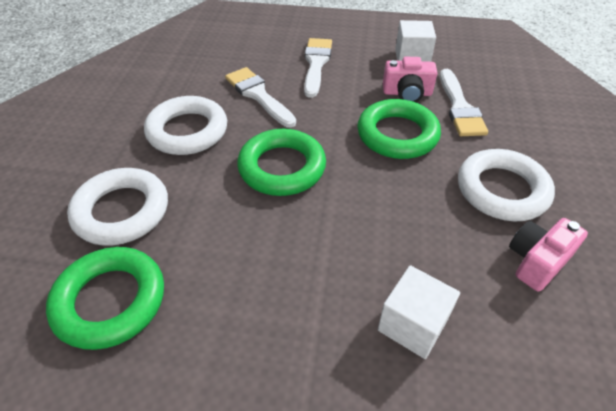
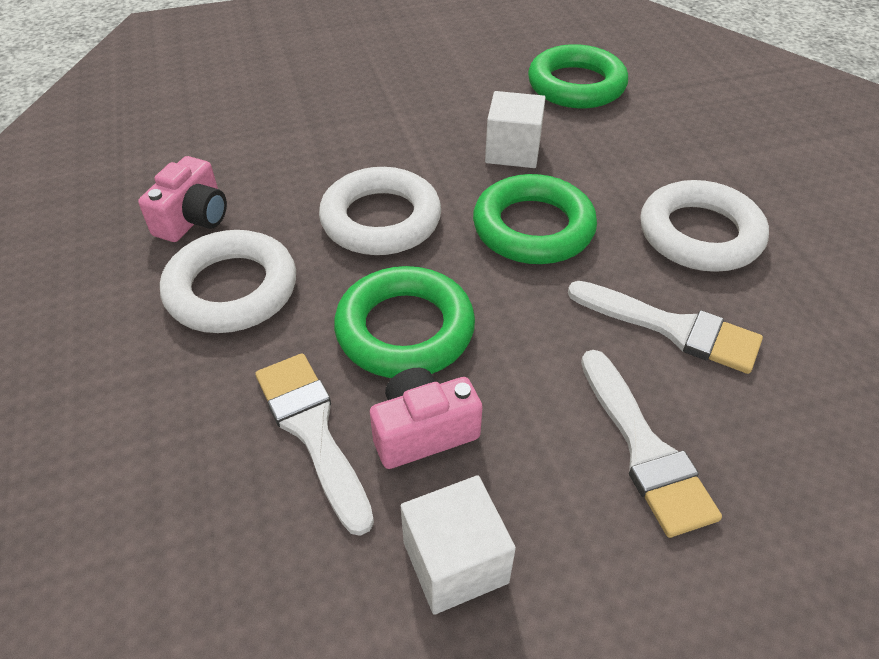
camera: 155 degrees right, 0 degrees up
(121, 211) = (652, 136): white ring -> white ring (381, 219)
(412, 324) = (316, 138): white cube -> white cube (513, 151)

